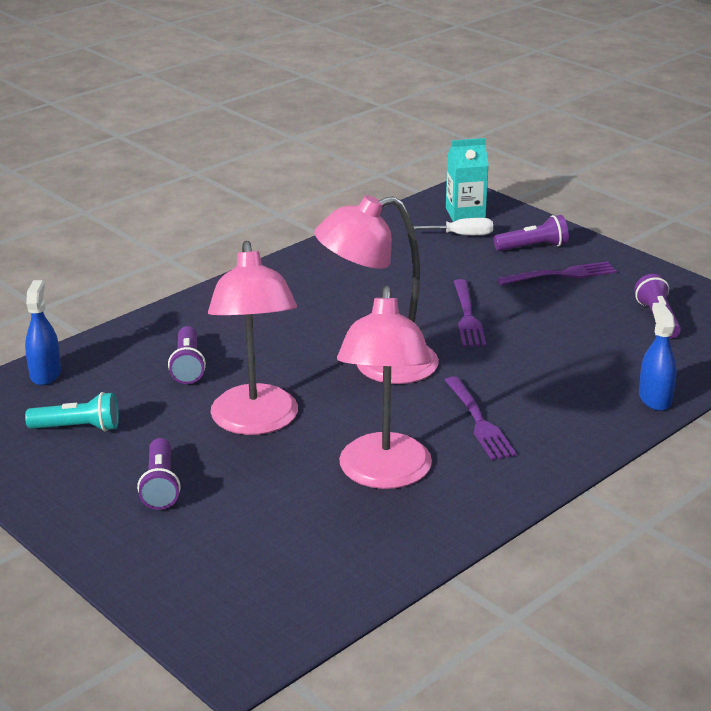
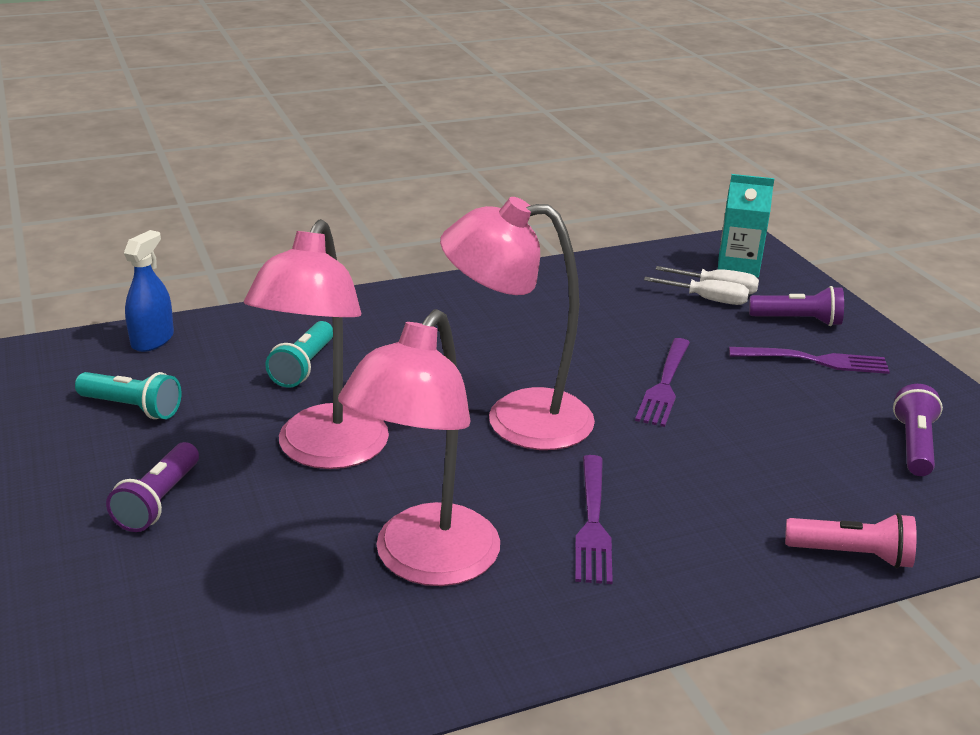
camera: 20 degrees right, 0 degrees up
(188, 366) = (303, 367): purple flashlight -> turquoise flashlight
(459, 245) = (708, 300): none -> white screwdriver
(655, 399) = (852, 555): blue spray bottle -> pink flashlight

